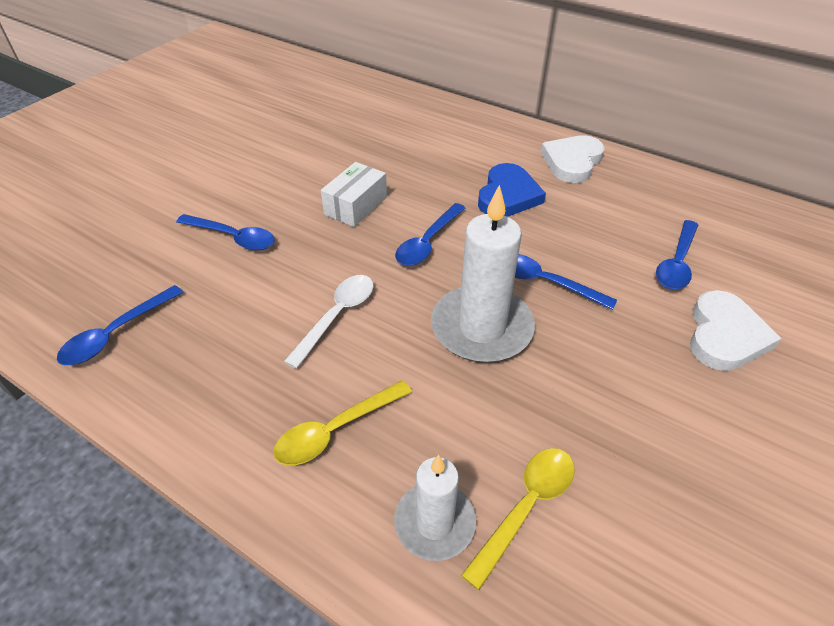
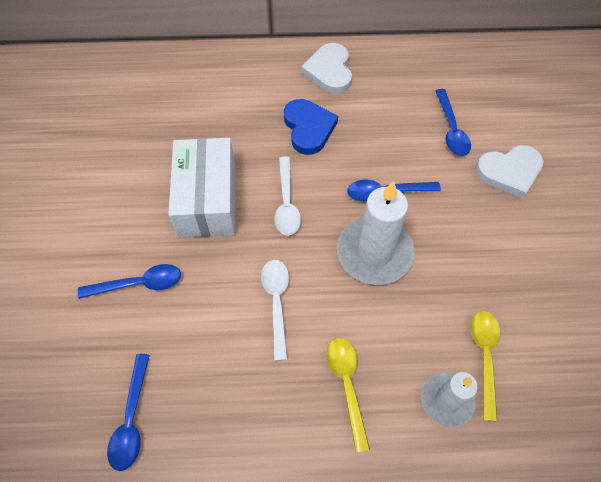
camera: 35 degrees left, 15 degrees up
(335, 430) = (347, 384): yellow spoon -> yellow spoon turned 150 degrees clockwise
(356, 206) = (207, 199): white box -> white box, size x1.69
(427, 243) = (286, 203): blue spoon -> white spoon
(725, 335) = (509, 172): white heart -> white heart turned 90 degrees clockwise

